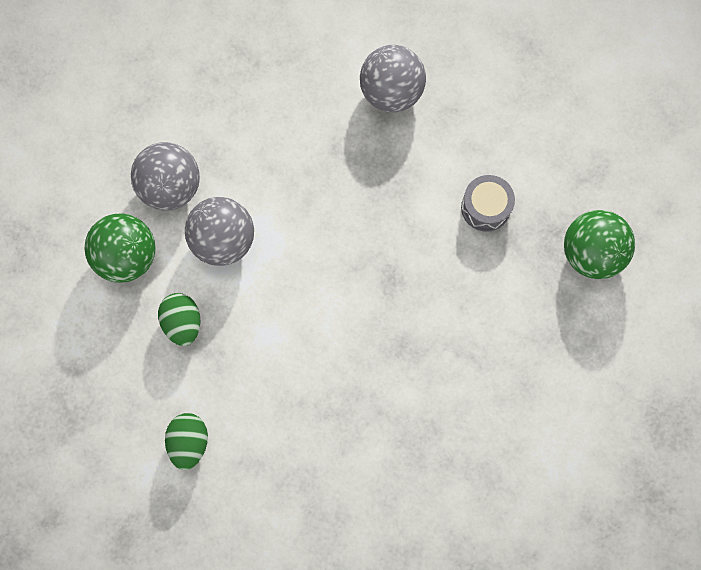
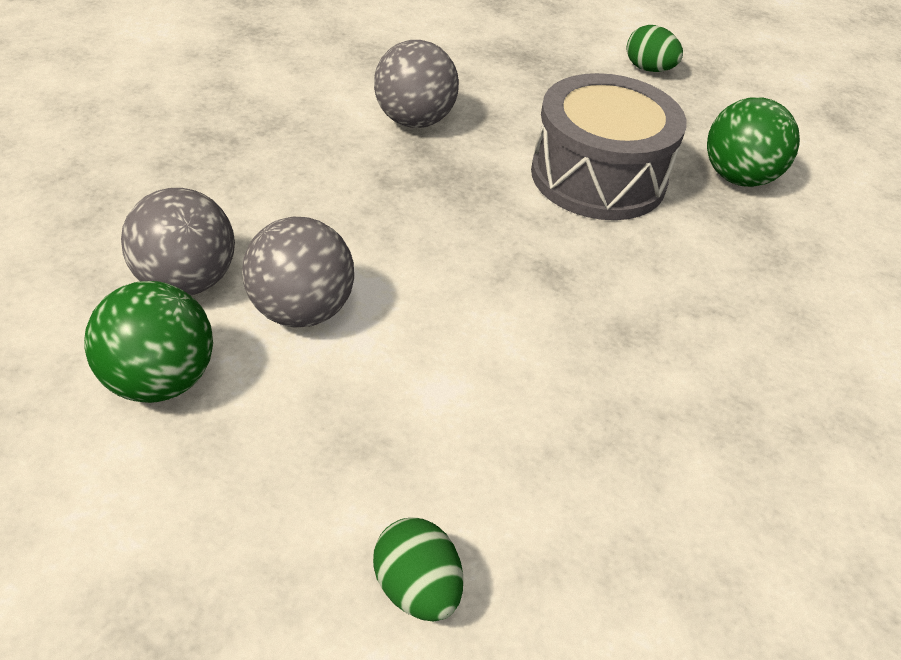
camera: 35 degrees left, 30 degrees down
(183, 323) = (300, 427): green egg -> green egg (648, 69)
(485, 207) = (598, 177): grey drum -> grey drum, size x2.10

